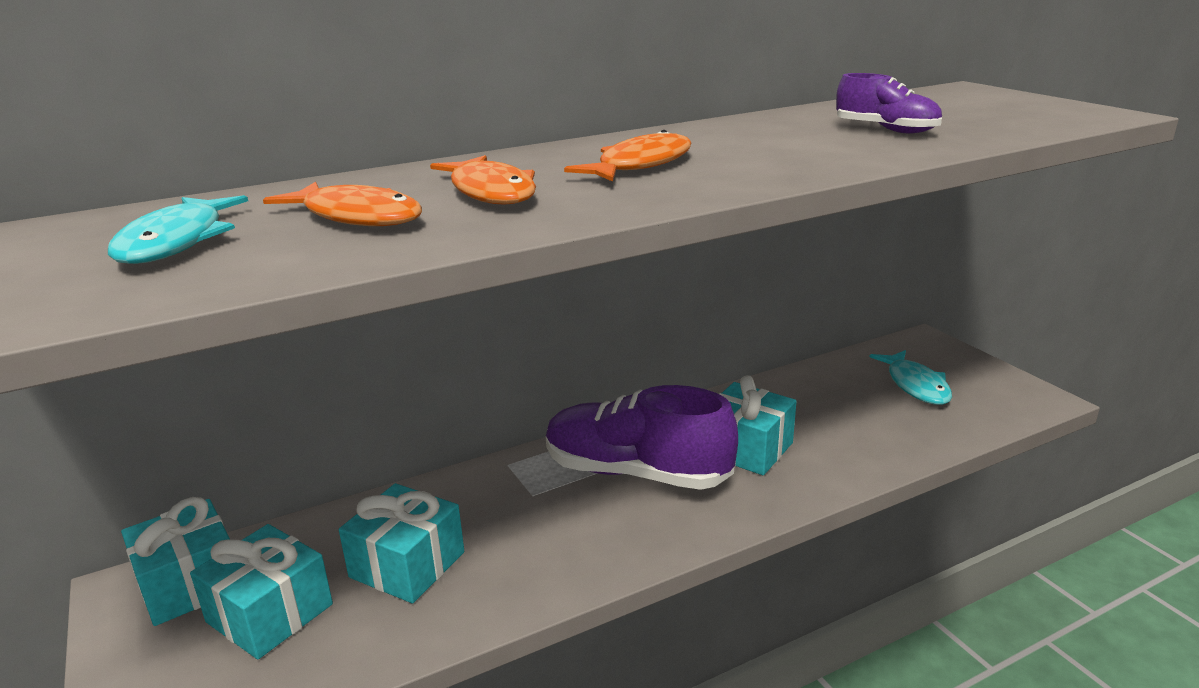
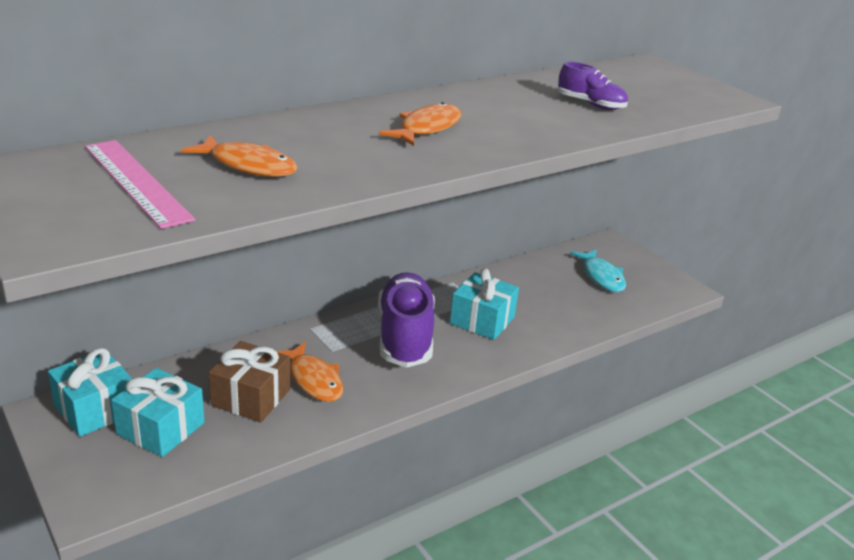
camera: 10 degrees left, 5 degrees up
(177, 242) = (136, 182): turquoise fish -> pink ruler
(407, 564) = (251, 397): turquoise gift -> brown gift
(491, 192) = (331, 148): orange fish -> orange fish (314, 380)
(636, 473) = (405, 336): purple shoe -> purple shoe turned 75 degrees clockwise

